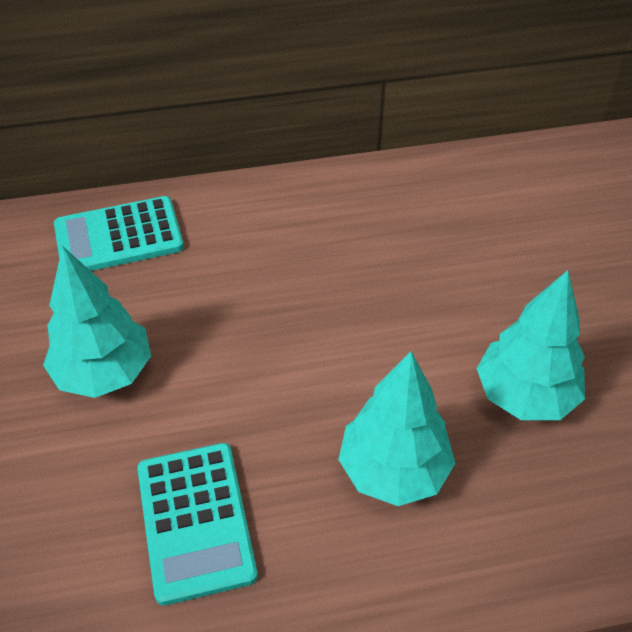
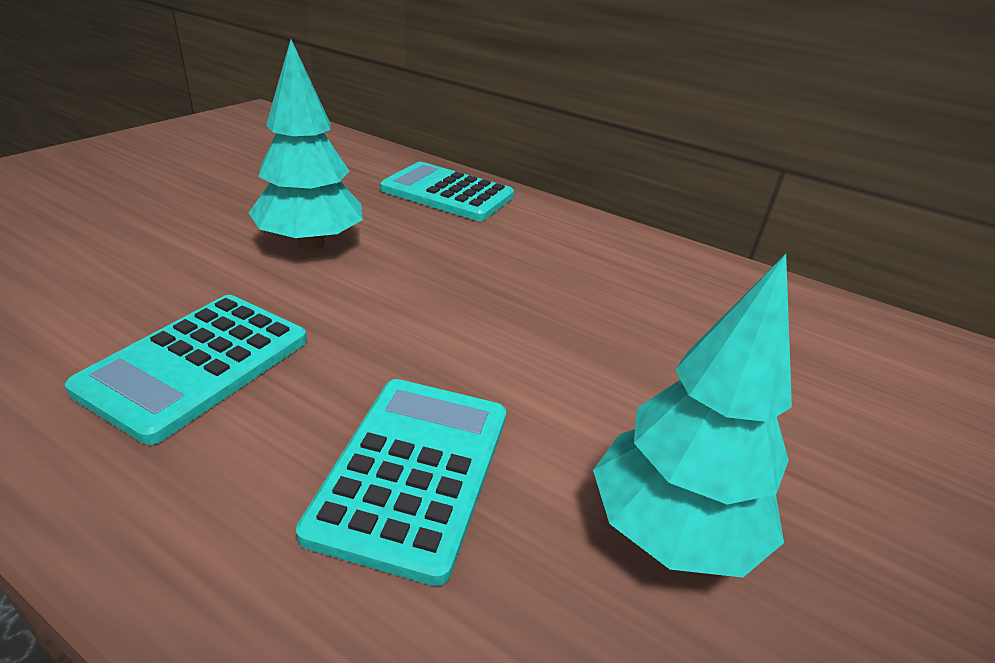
camera: 40 degrees right, 15 degrees down
(393, 470) = (413, 471): turquoise tree -> turquoise calculator

